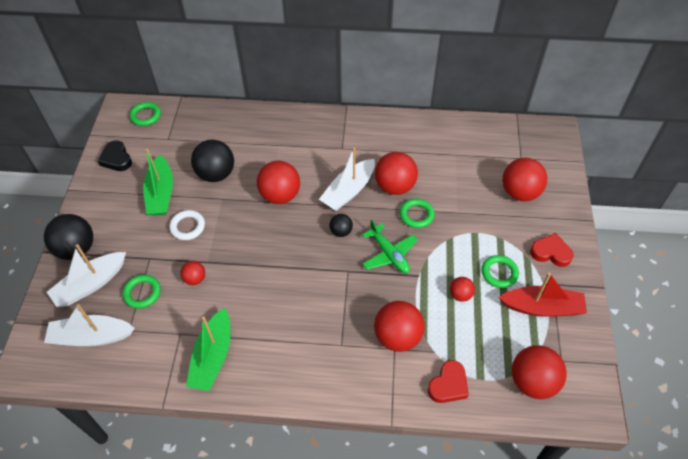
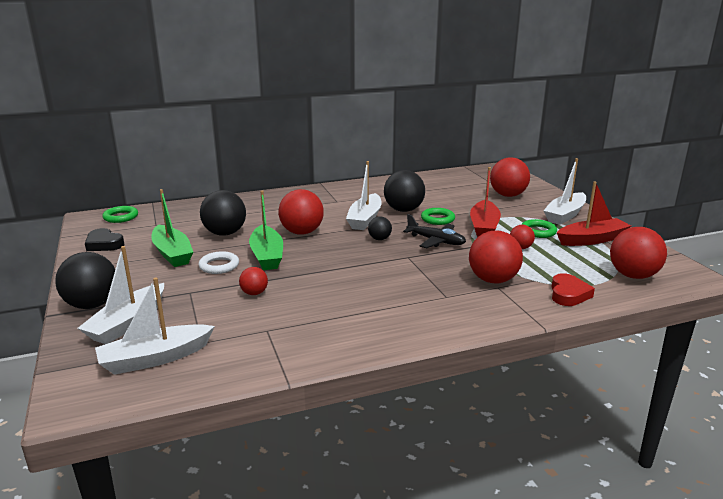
camera: 25 degrees left, 30 degrees down
(142, 293) = (199, 315): green ring -> none
(213, 357) = (319, 335): green boat -> green boat (267, 256)
(389, 254) = (436, 241): green plane -> black plane
(395, 186) = (403, 210): red ball -> black ball
(452, 245) = (484, 226): none -> red boat
(551, 252) = (565, 215): red heart -> white boat

